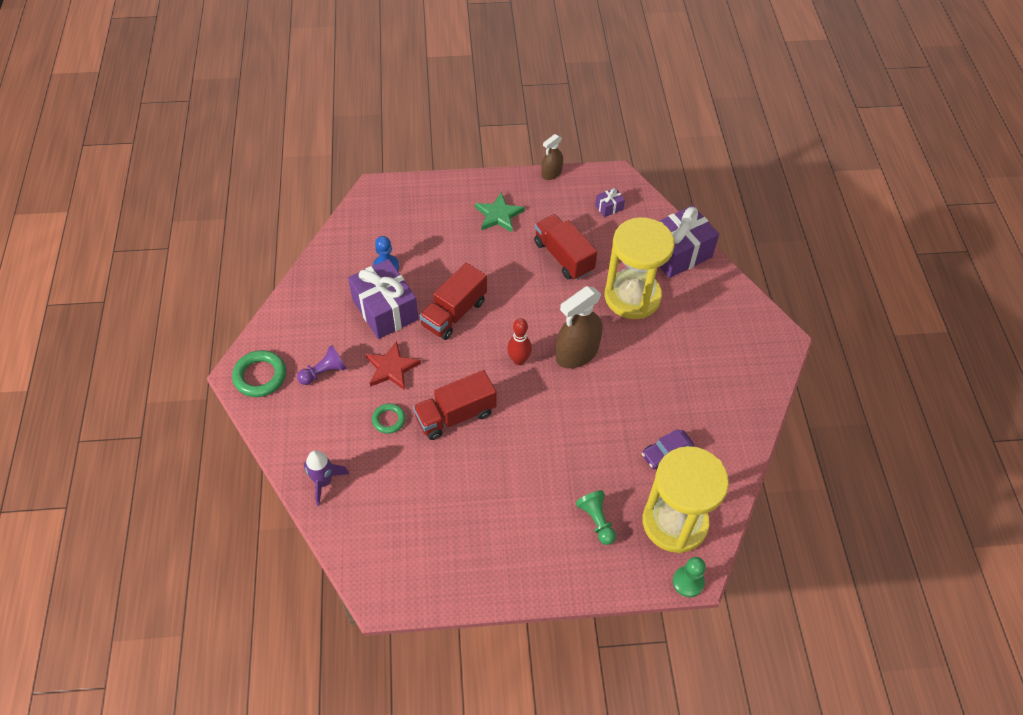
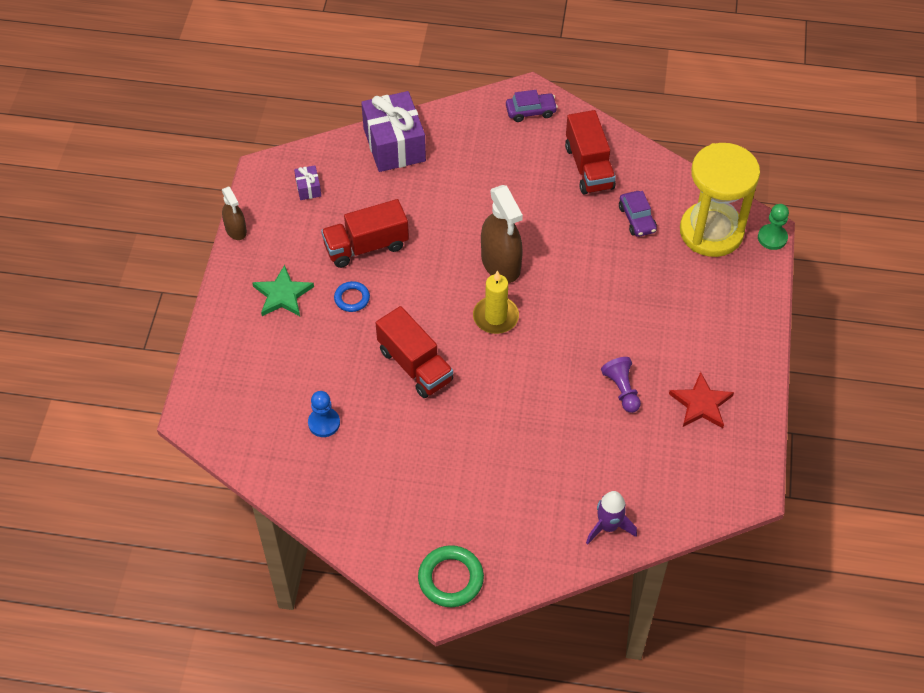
camera: 75 degrees left, 0 degrees up
(324, 372) = (462, 509): purple pawn -> purple pawn (622, 390)
(385, 310) = (390, 434): purple gift -> none
(389, 420) = (543, 452): green ring -> none
(392, 368) = (475, 439): red star -> red star (701, 404)
(455, 415) = (552, 388): red truck -> red truck (589, 167)
(508, 258) = (352, 298): none -> blue ring
(519, 360) = (495, 317): red bowling pin -> yellow candle
(596, 520) = (698, 292): green pawn -> none
(632, 297) = (440, 198): yellow hourglass -> none
(761, 345) = (530, 111): none -> purple car

